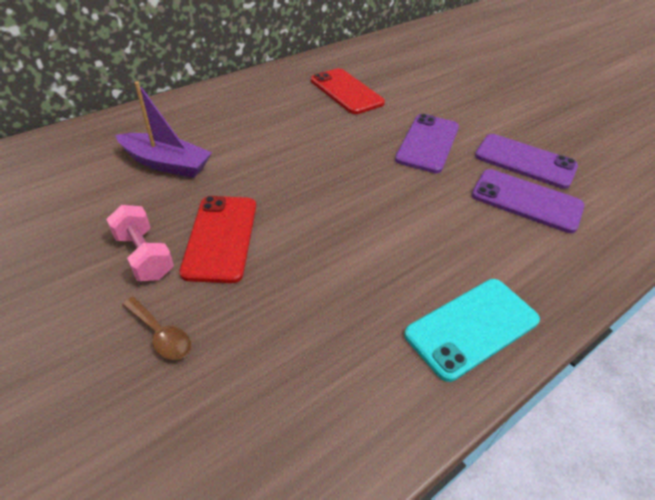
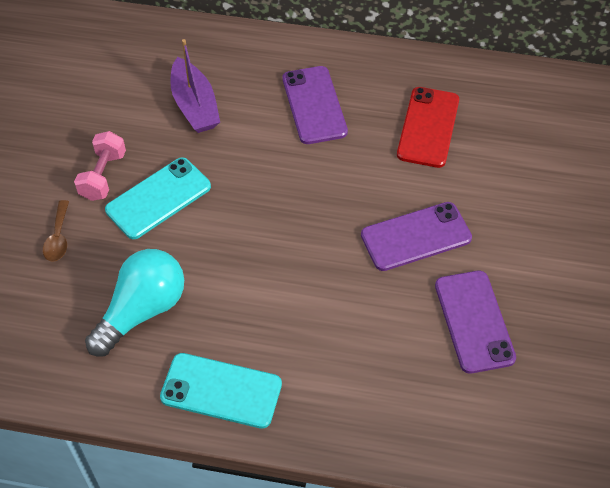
camera: 50 degrees right, 10 degrees up
(221, 238) = (158, 198): red phone -> turquoise phone
(325, 326) = (142, 310): none -> turquoise light bulb
(526, 201) = (410, 352): purple phone -> purple phone (314, 105)

